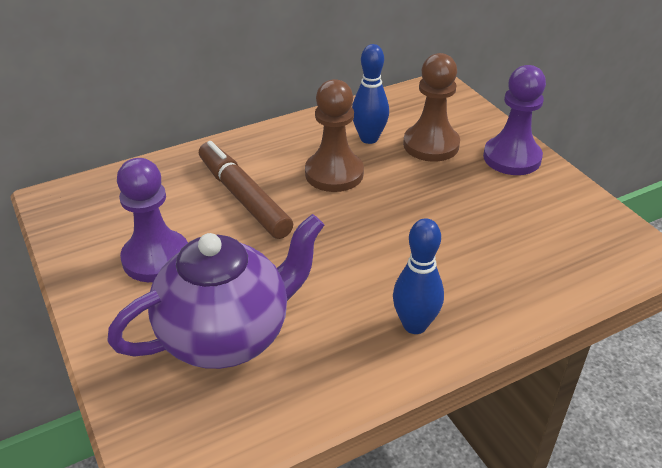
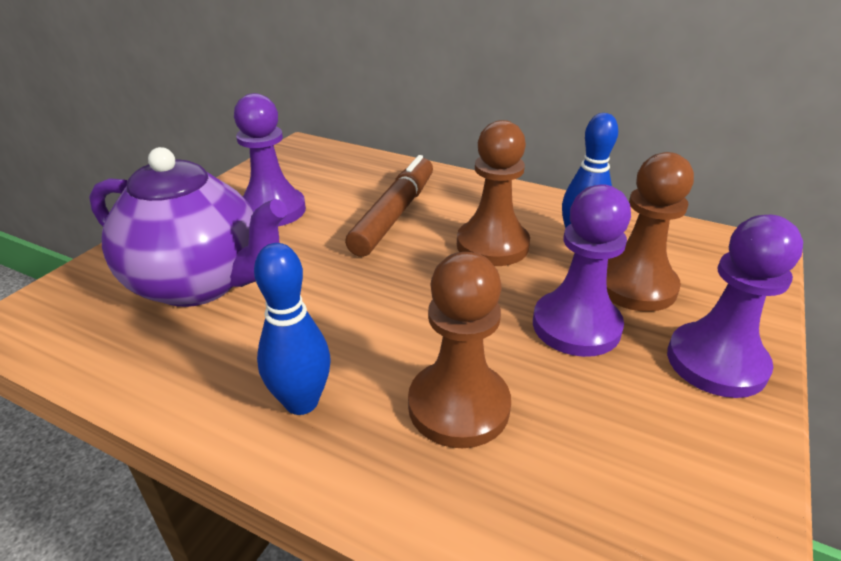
camera: 55 degrees right, 5 degrees down
(444, 185) = (576, 326): none -> purple pawn
(470, 261) = (458, 406): none -> brown pawn

